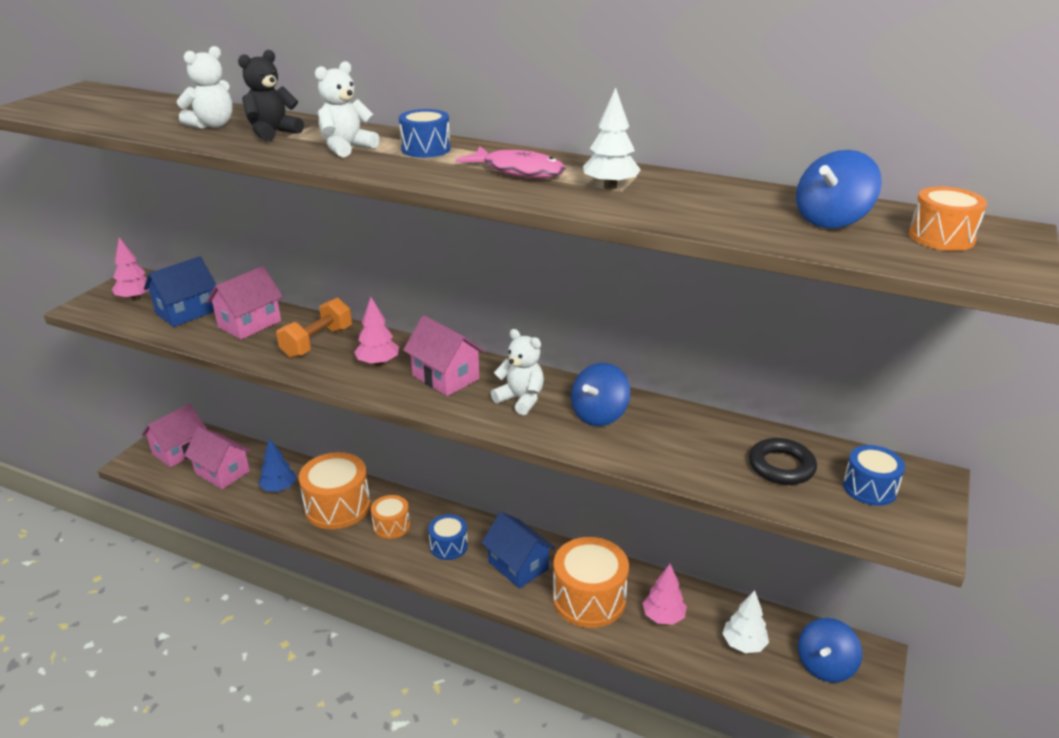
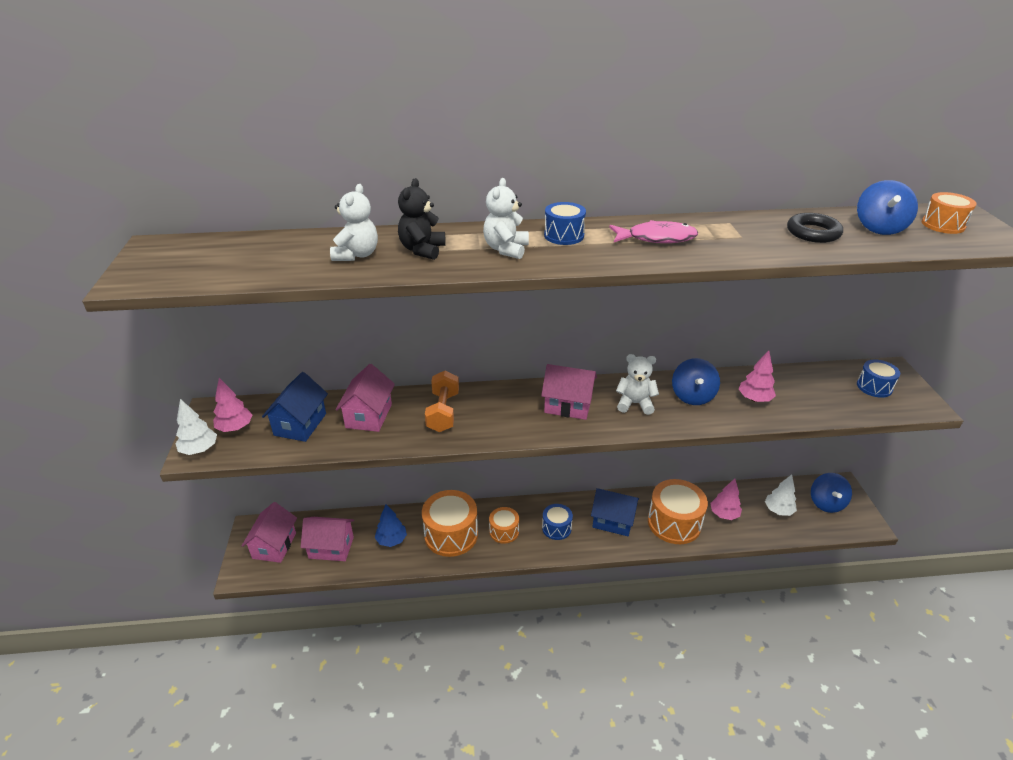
camera: 30 degrees left, 5 degrees up
(378, 363) = (508, 412): pink tree -> pink tree (754, 399)
(610, 187) = (731, 236): white tree -> white tree (199, 450)
(781, 466) = (821, 391): black ring -> black ring (813, 232)

